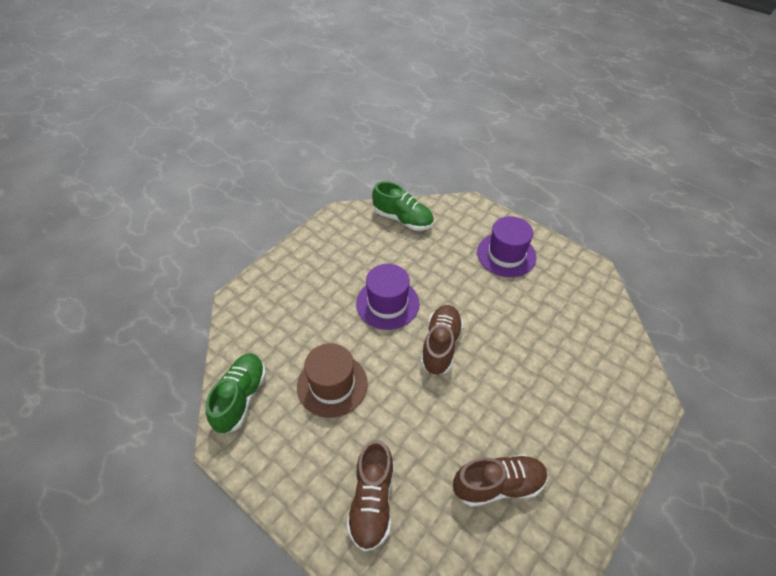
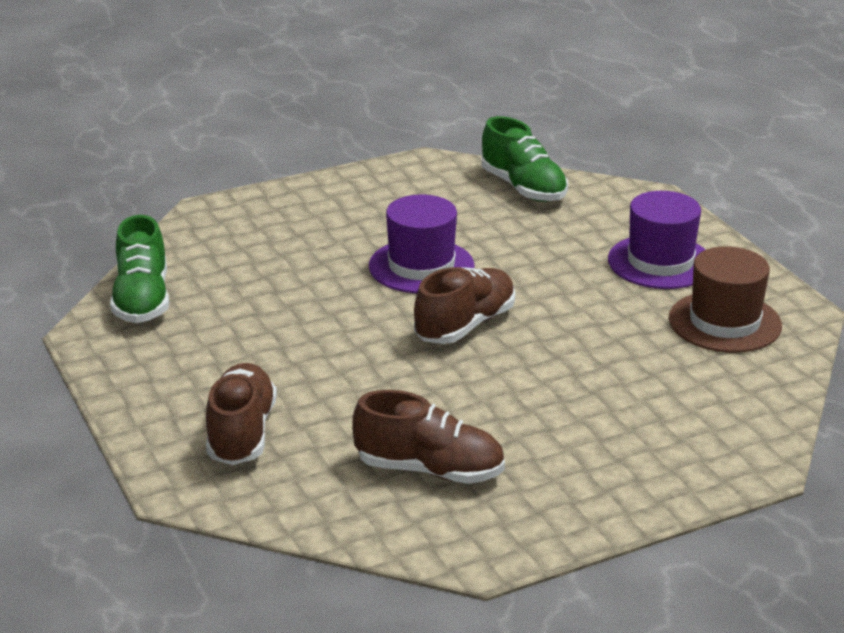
camera: 25 degrees right, 20 degrees down
(241, 398) = (142, 300): green shoe -> green shoe turned 135 degrees clockwise
(332, 385) = (274, 321): brown hat -> brown hat (725, 322)
(372, 501) = (241, 433): brown shoe -> brown shoe turned 150 degrees clockwise

